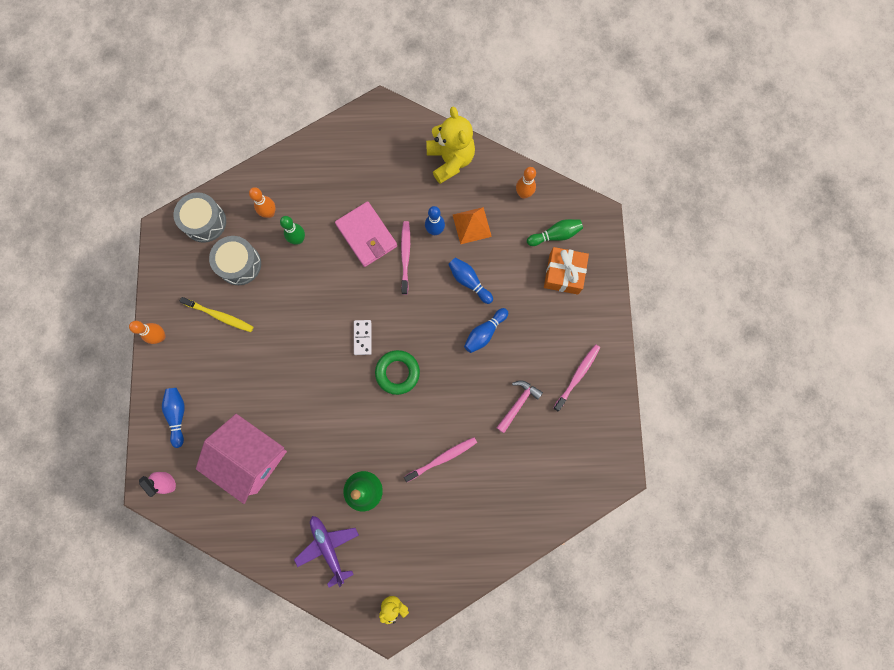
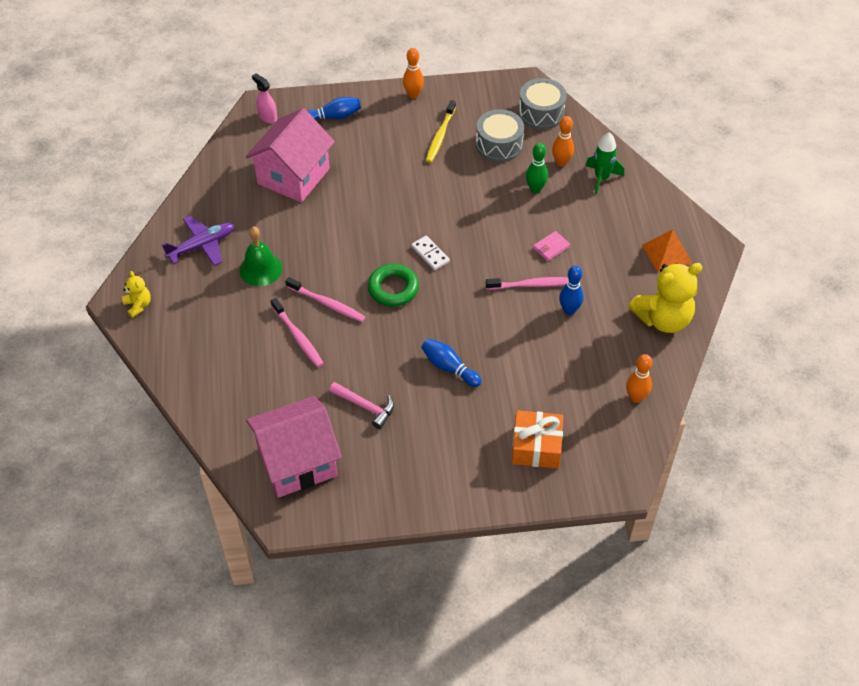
camera: 85 degrees right, 25 degrees down
(167, 482) = (267, 117): pink spray bottle -> pink spray bottle turned 90 degrees clockwise
(293, 182) = (601, 178): none -> green rocket
(362, 337) = (430, 254): white domino -> white domino turned 60 degrees clockwise
(366, 235) = (551, 247): pink wallet -> pink wallet, size x0.48
(469, 282) = (510, 348): blue bowling pin -> none
(472, 225) = (582, 346): orange pyramid -> orange pyramid (666, 253)
(555, 235) = (587, 435): green bowling pin -> none
(567, 462) = (297, 462): none -> pink house
(577, 376) = (405, 468): pink toothbrush -> pink toothbrush (327, 303)

